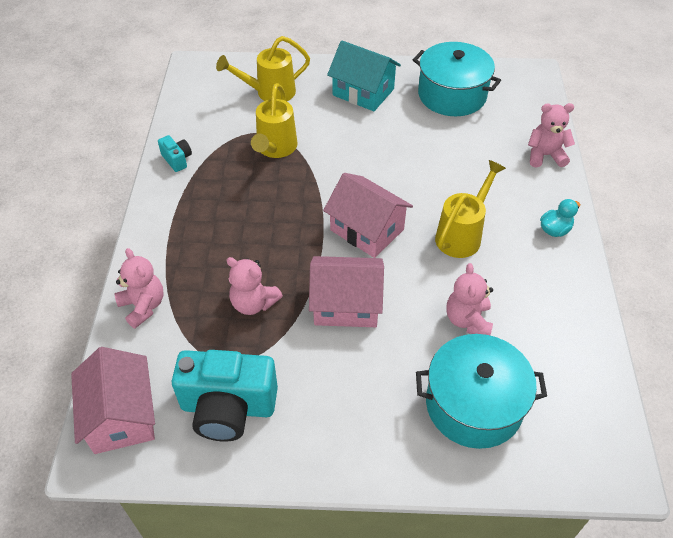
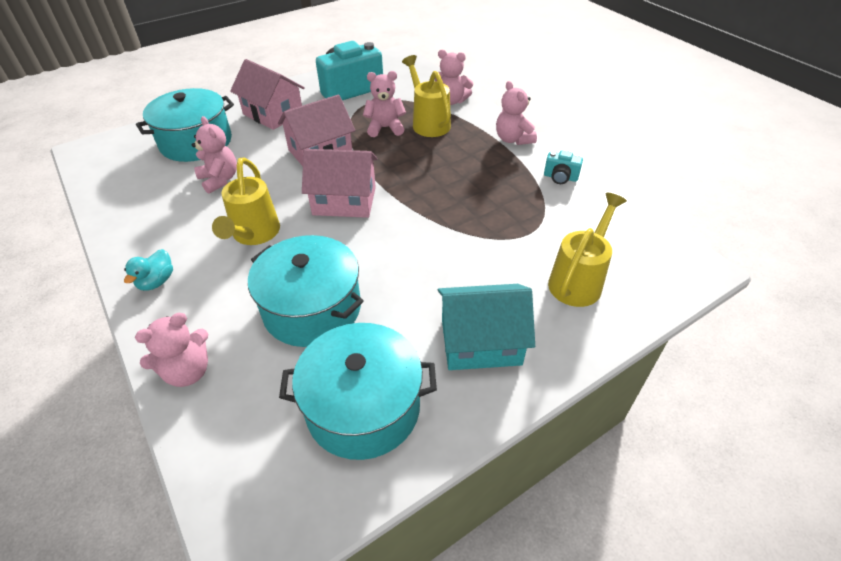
camera: 145 degrees right, 5 degrees down
(121, 416) = (402, 68): pink house -> pink house (273, 114)
(157, 217) = (513, 139): none -> pink teddy bear
(275, 148) = (495, 226): yellow watering can -> yellow watering can (428, 123)
(449, 155) = (312, 309): none -> turquoise pot

